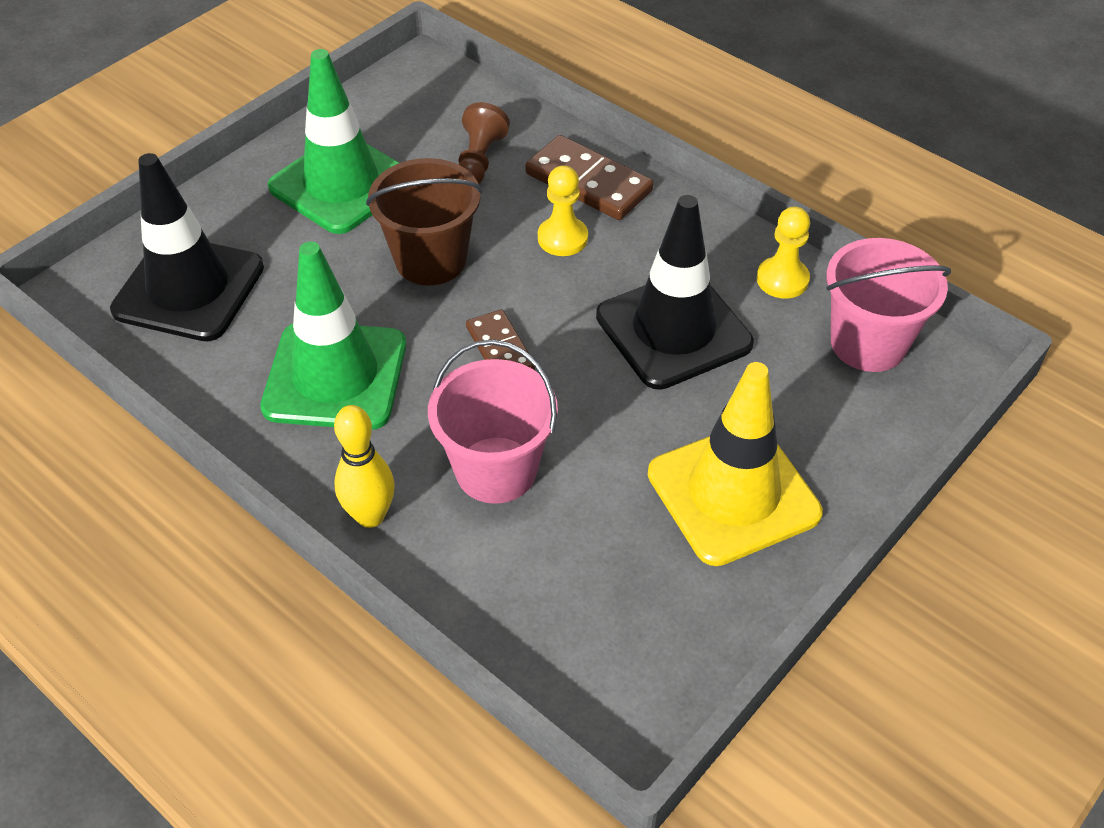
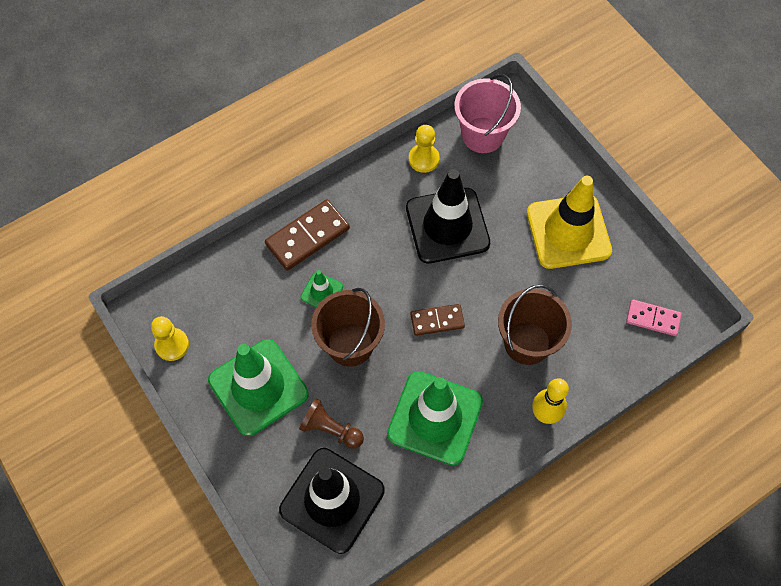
camera: 75 degrees left, 15 degrees up
(479, 160) = (263, 295): brown pawn -> brown pawn (330, 429)
(496, 470) = (527, 343): pink bucket -> brown bucket
(505, 214) = (321, 292): none -> green traffic cone
(562, 238) = (354, 264): yellow pawn -> yellow pawn (172, 345)
(604, 655) = (653, 318): none -> pink domino

